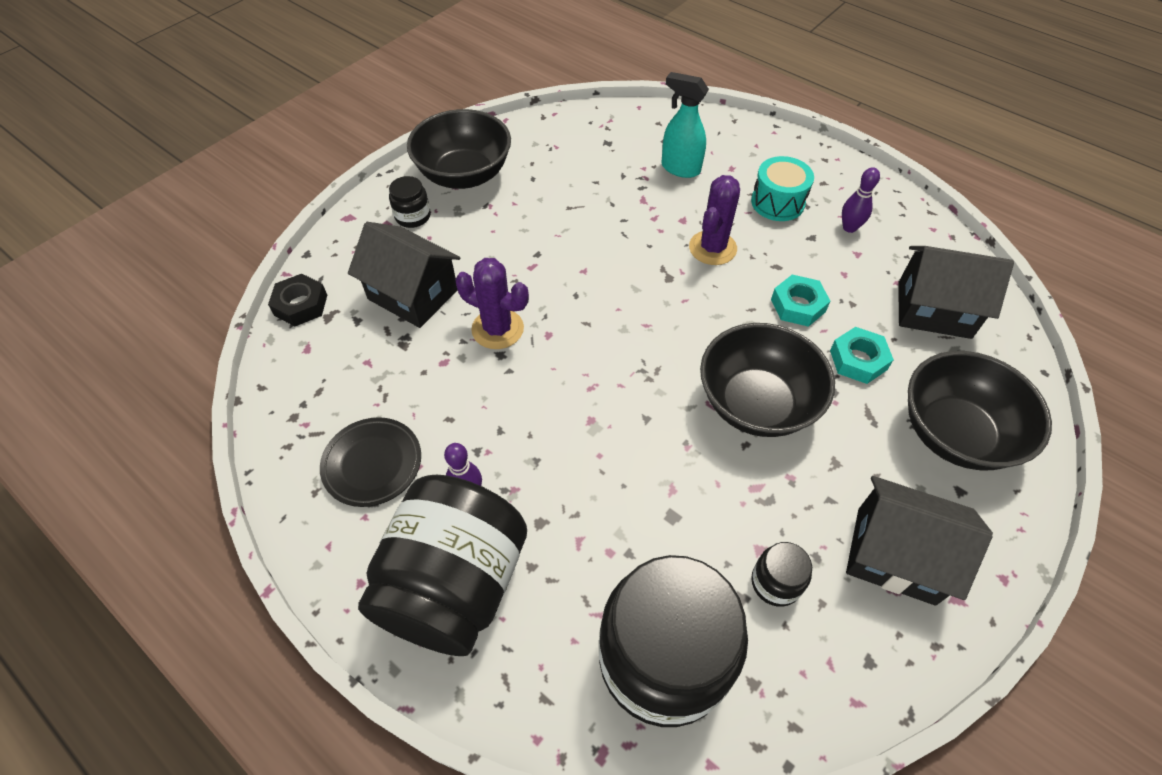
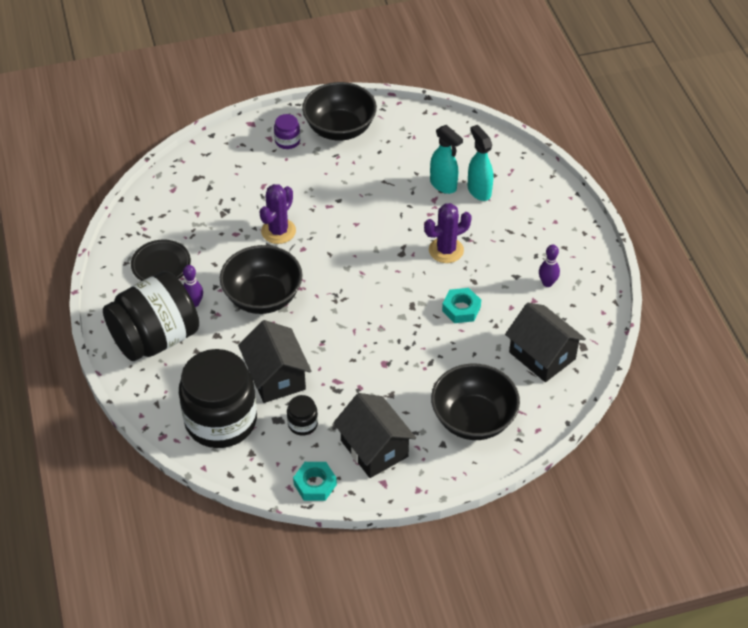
camera: 35 degrees right, 5 degrees down
(301, 305) = (187, 163): black nut -> none
(413, 216) = (287, 141): black jar -> purple jar
(413, 294) = (249, 188): black house -> black house (276, 377)
(497, 329) = (278, 231): purple cactus -> purple cactus turned 60 degrees clockwise
(638, 180) = (443, 185): none -> turquoise spray bottle
(756, 403) = (380, 344): black bowl -> black bowl (263, 297)
(777, 202) = (518, 244): turquoise drum -> none
(858, 360) = (462, 355): turquoise nut -> turquoise nut (315, 484)

